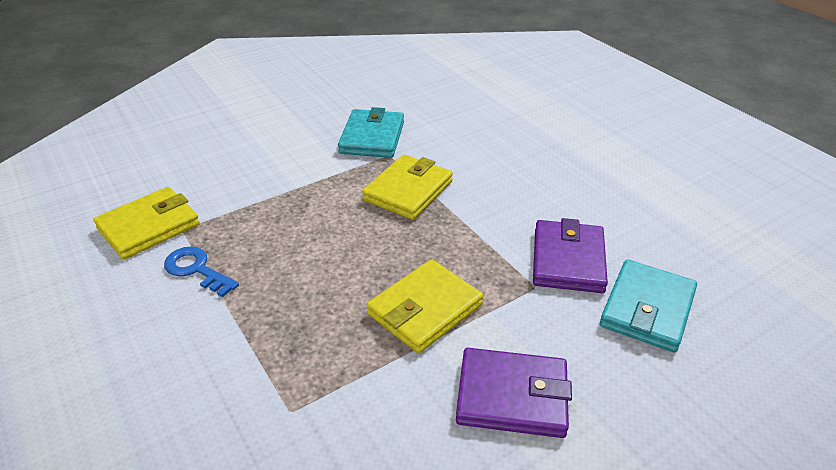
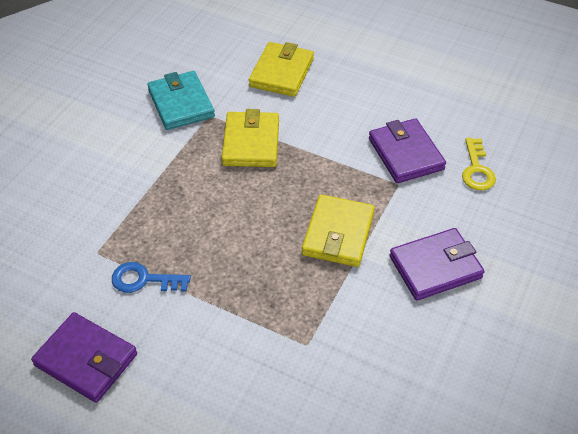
camera: 30 degrees left, 10 degrees up
(76, 318) = (86, 360): none -> purple wallet
(149, 227) = (66, 263): yellow wallet -> yellow wallet (281, 72)
(647, 309) = (476, 169): turquoise wallet -> yellow key

